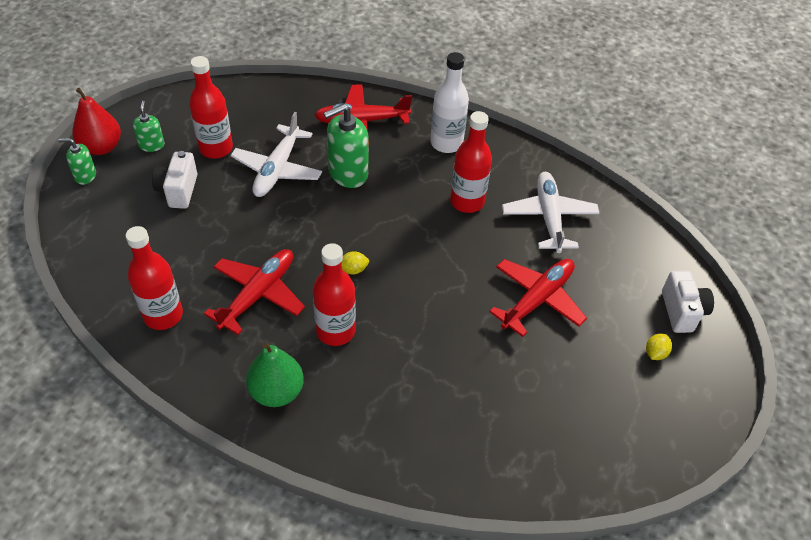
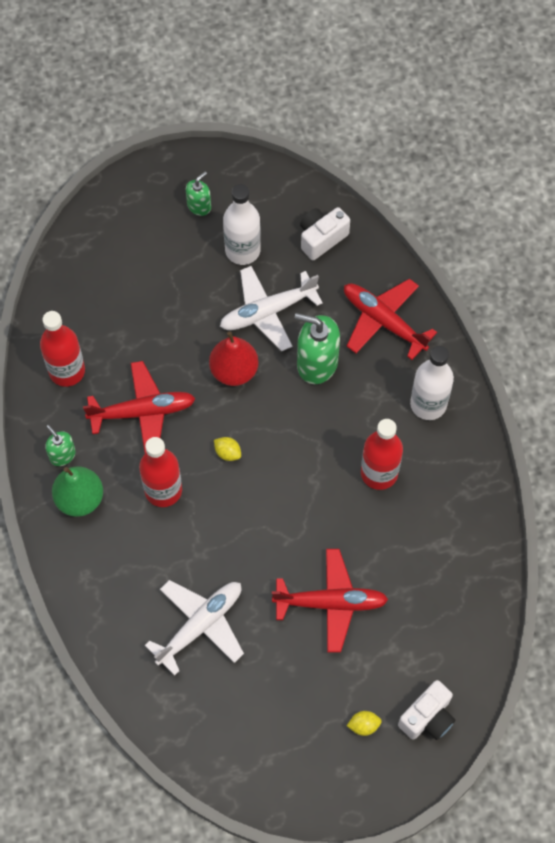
camera: 50 degrees right, 15 degrees up
(85, 176) = (126, 196): green soap dispenser -> green soap dispenser (62, 455)
(101, 147) = (162, 177): red pear -> red pear (234, 370)
(178, 190) = (177, 268): white camera -> white camera (321, 238)
(216, 148) = (242, 250): red bottle -> white bottle
(549, 217) = (427, 546): white plane -> white plane (200, 625)

